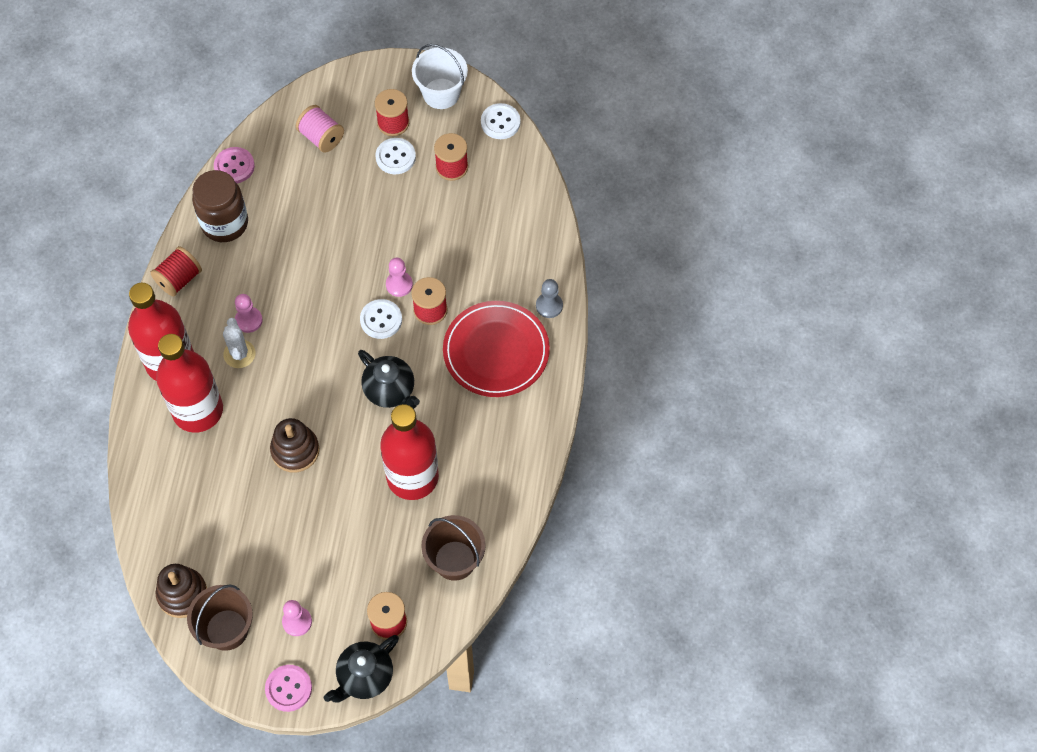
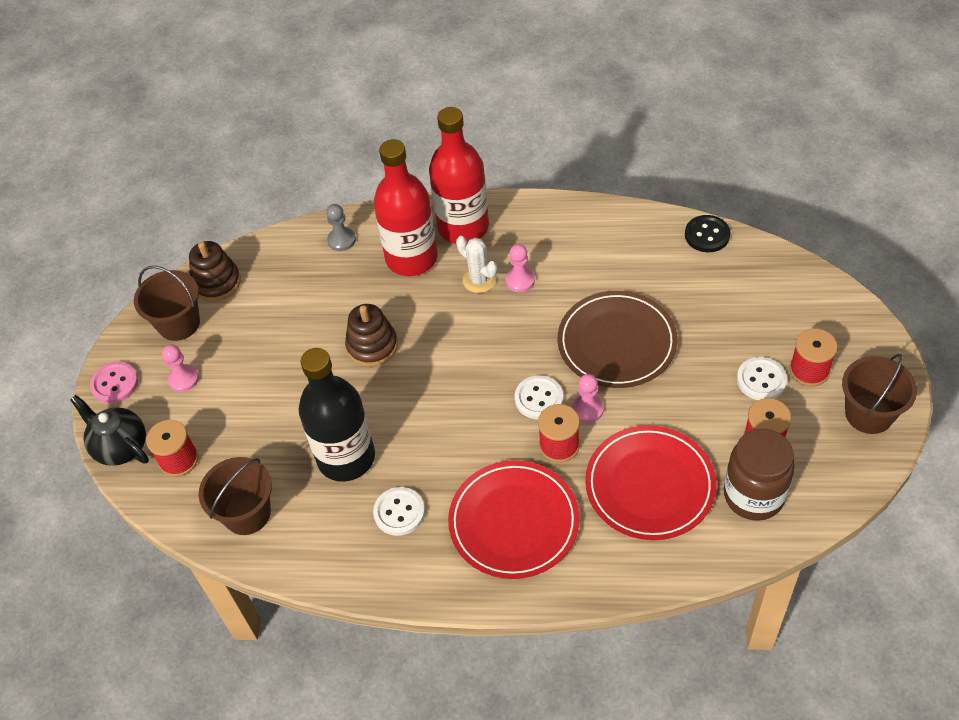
camera: 90 degrees right, 10 degrees down
(179, 279) = (559, 216): red spool -> none
(225, 223) = (633, 240): brown jar -> brown jar (753, 495)
(234, 166) = (707, 235): pink button -> black button
(239, 354) = (479, 280): white cactus -> white cactus turned 60 degrees clockwise
(321, 137) = (767, 304): pink spool -> none
(336, 253) = (617, 343): none -> brown plate
(390, 391) = (450, 421): black teapot -> none
(412, 477) = (346, 458): red bottle -> black bottle
(441, 93) = (869, 414): white bucket -> brown bucket
(479, 251) = (650, 485): none -> red plate
(500, 122) = (846, 485): white button -> white button (399, 512)
(549, 306) = (586, 574): grey pawn -> grey pawn (341, 240)

